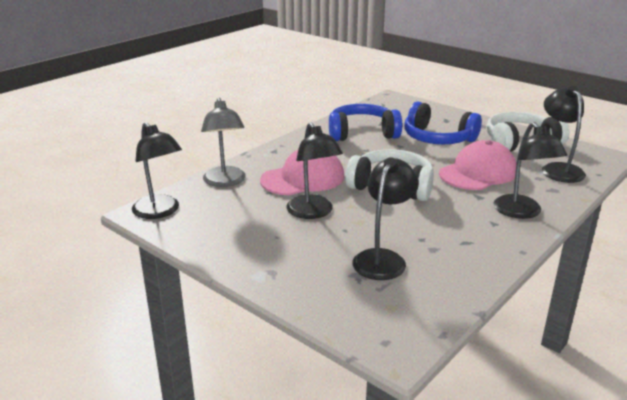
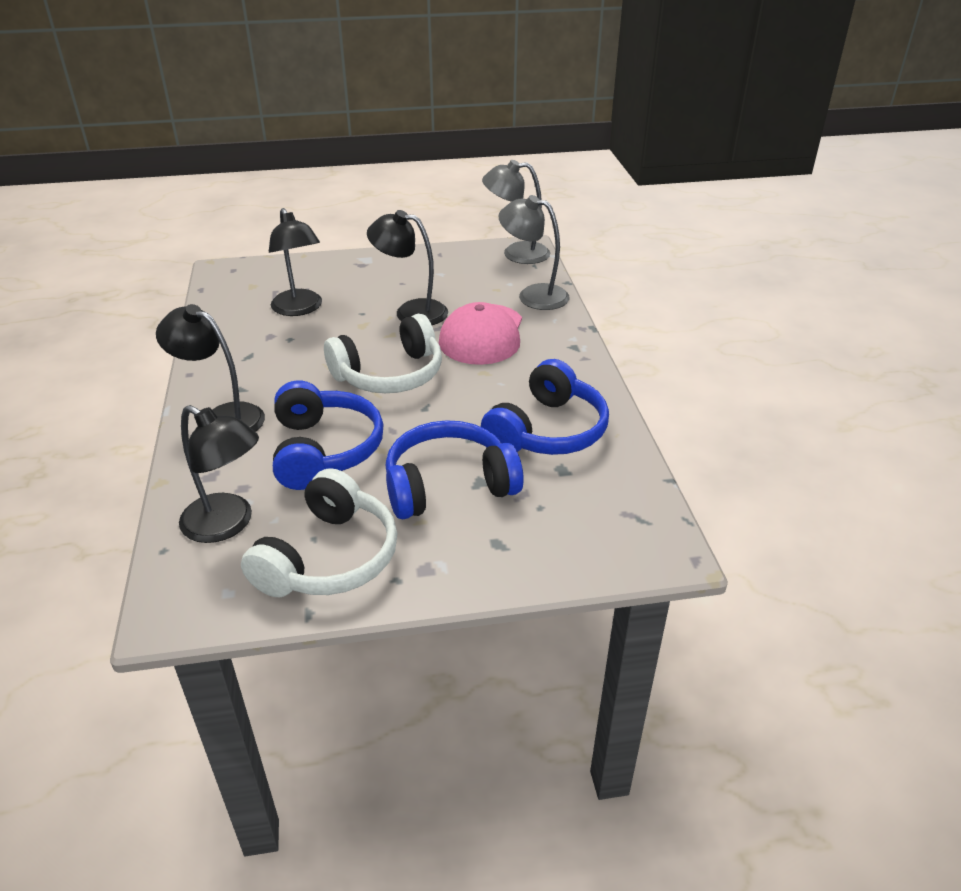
camera: 130 degrees right, 10 degrees up
(160, 212) = (516, 253): black lamp -> grey lamp
(478, 173) = (324, 450): pink cap -> blue headphones

